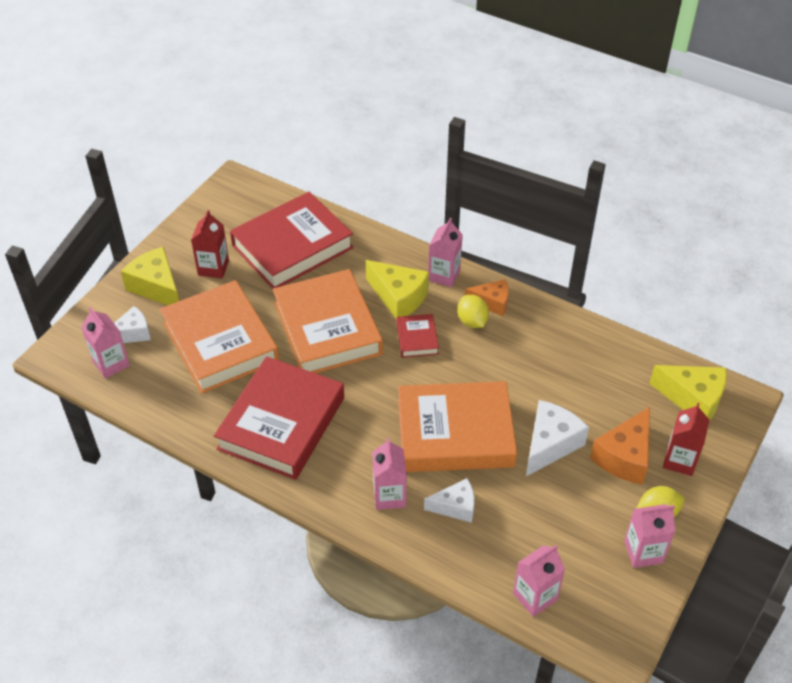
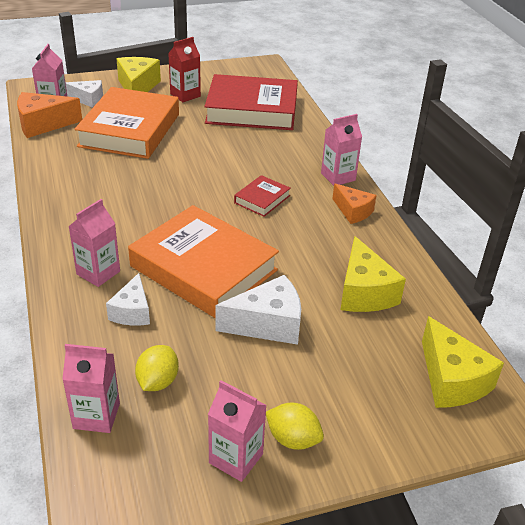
camera: 40 degrees right, 10 degrees down
(281, 423) = (97, 189): red book -> none
(327, 328) = (208, 160): orange book -> none
(399, 297) = (284, 171): yellow cheese -> yellow cheese (364, 292)
(455, 507) = (132, 312): white cheese -> white cheese turned 60 degrees clockwise
(472, 321) = (320, 213): yellow lemon -> yellow lemon (158, 381)
(624, 457) = (321, 377): orange cheese -> orange cheese (43, 124)
(679, 460) = (372, 416): red carton -> none

